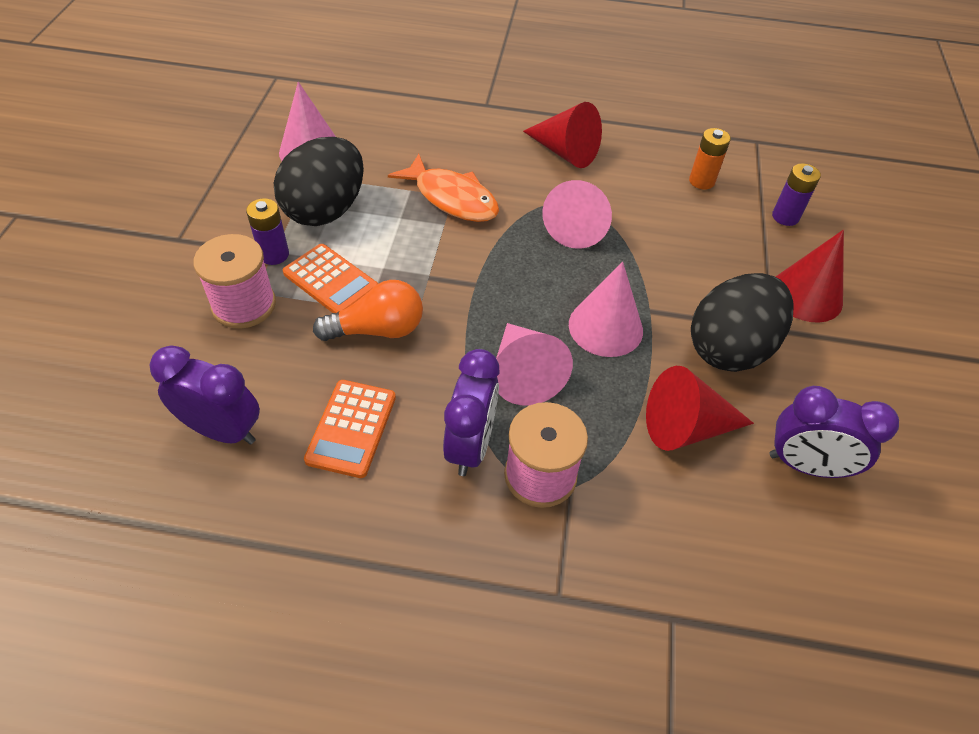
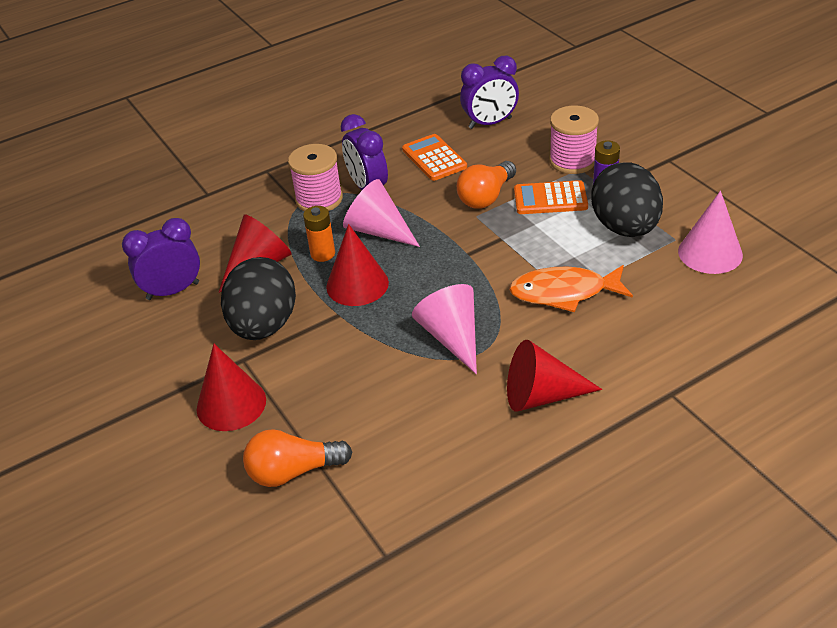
camera: 145 degrees right, 10 degrees down
(605, 327) = (357, 284): pink cone -> red cone
(701, 181) = (397, 456): orange battery -> orange battery (323, 254)
(785, 217) = (293, 471): purple battery -> orange light bulb

